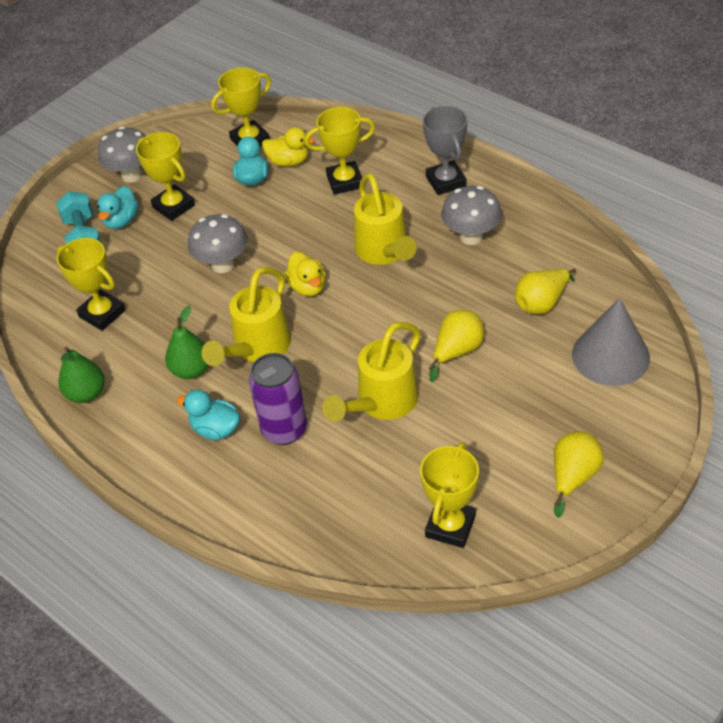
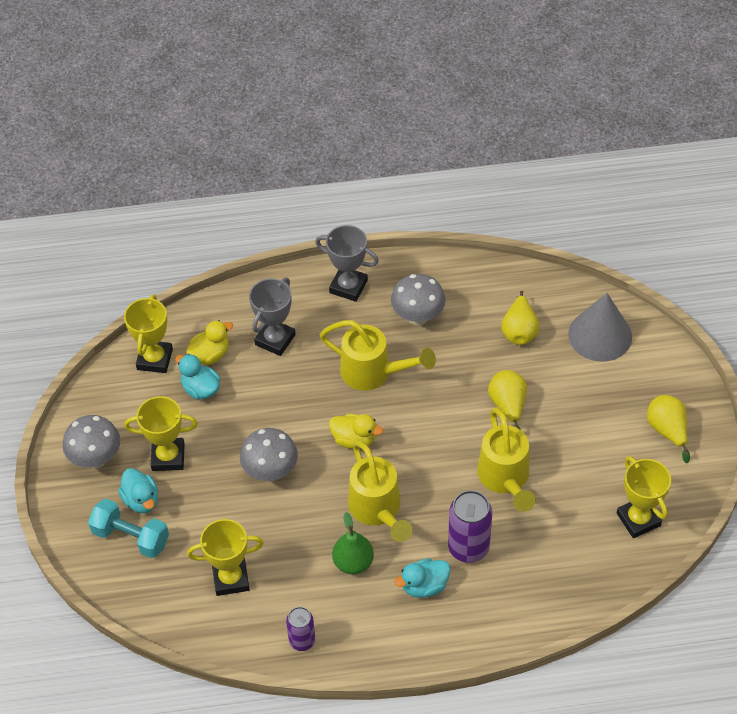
camera: 50 degrees left, 5 degrees up
(86, 393) = (302, 641): green pear -> purple can
(345, 181) = (275, 340): yellow trophy -> grey trophy

